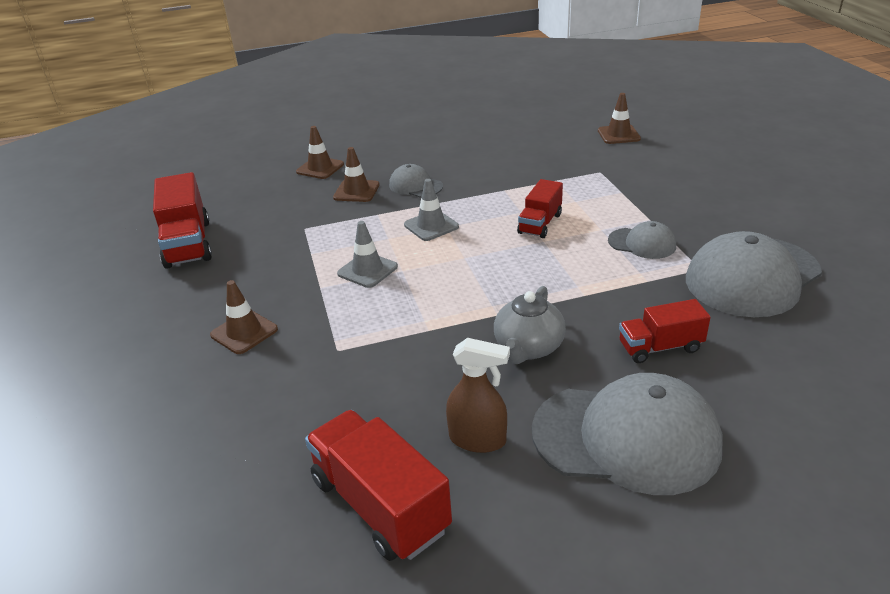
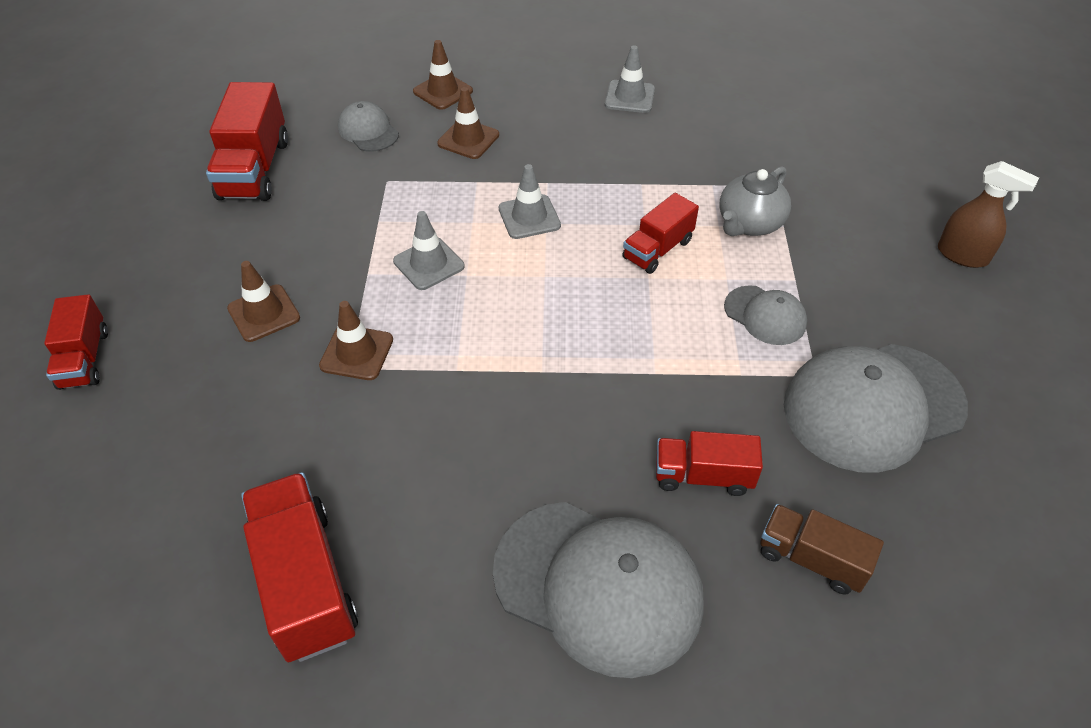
camera: 15 degrees right, 15 degrees up
(92, 401) = (84, 359): none -> red truck
(415, 186) = (540, 149): grey cap -> grey cap (368, 131)
(465, 145) = (629, 97): none -> grey traffic cone
(478, 439) = (440, 534): brown spray bottle -> brown spray bottle (962, 255)
(528, 348) = (553, 429): grey teapot -> grey teapot (749, 224)
(618, 135) = (830, 129): brown traffic cone -> brown traffic cone (357, 353)
(772, 376) = (811, 559): none -> brown truck

